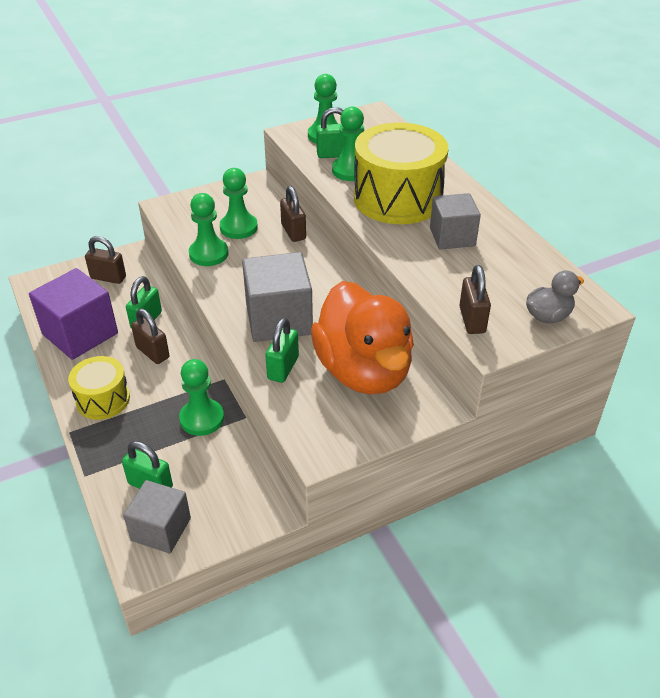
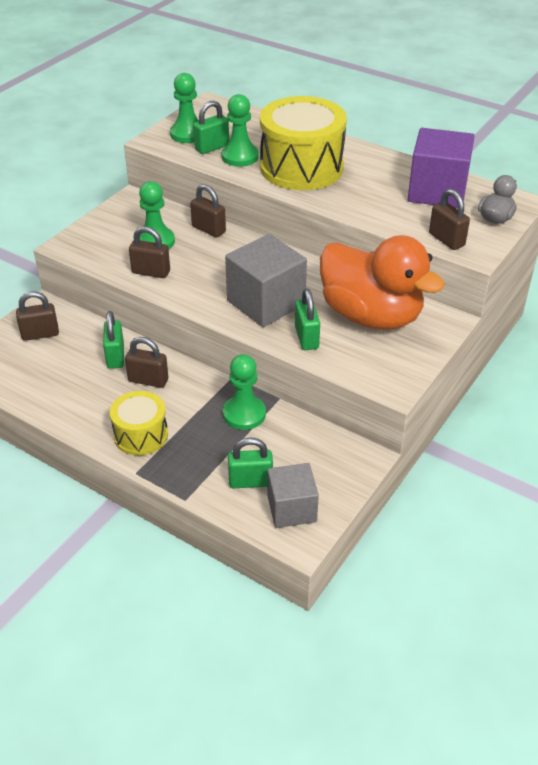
camera: 30 degrees left, 0 degrees up
(80, 334) = (62, 391): purple cube -> purple cube (437, 191)
(208, 254) = (151, 272): green pawn -> brown padlock
(452, 237) = (373, 184): grey cube -> none

